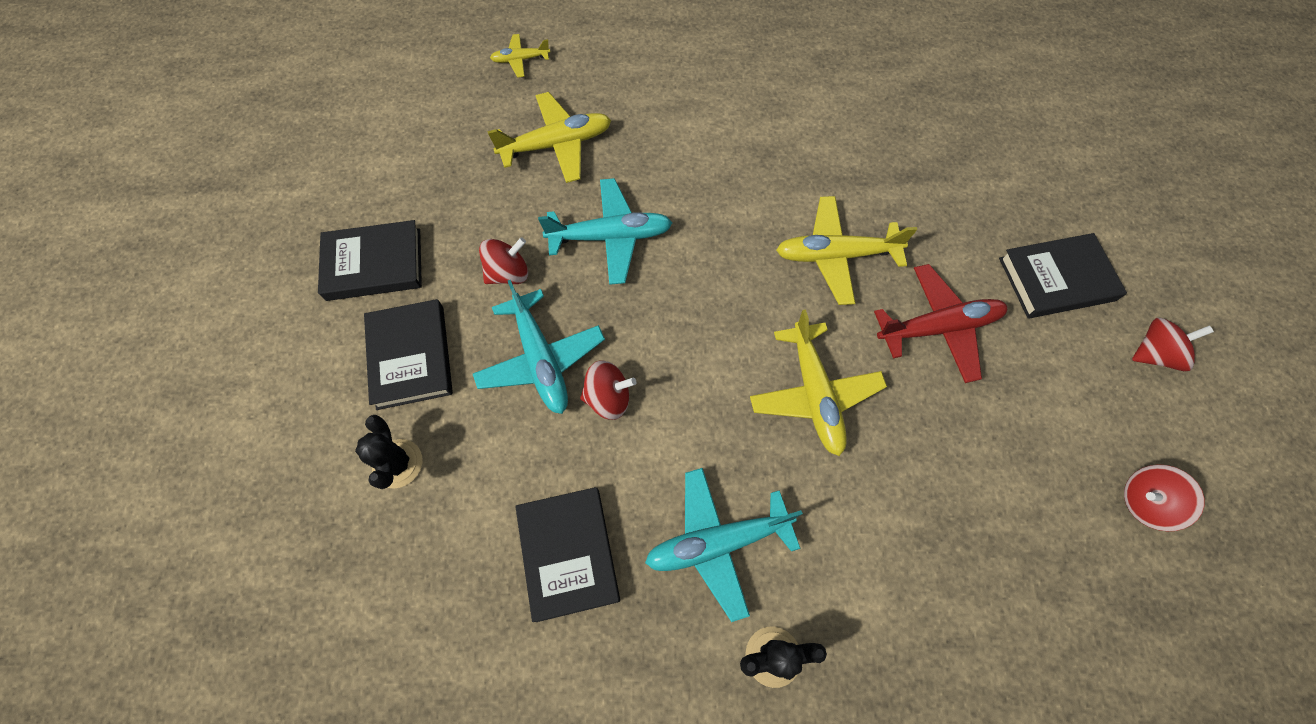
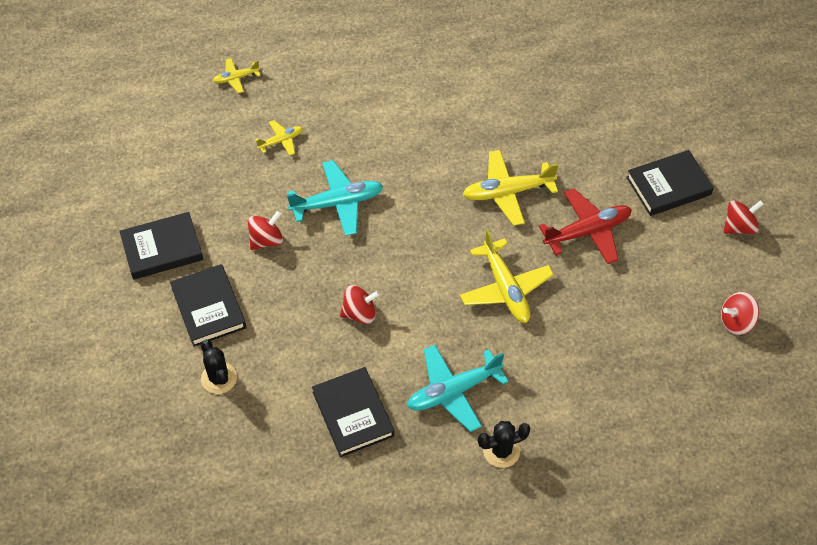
camera: 10 degrees left, 10 degrees down
(540, 360) = (305, 296): turquoise plane -> none
(557, 145) = (281, 141): yellow plane -> yellow plane, size x0.54

